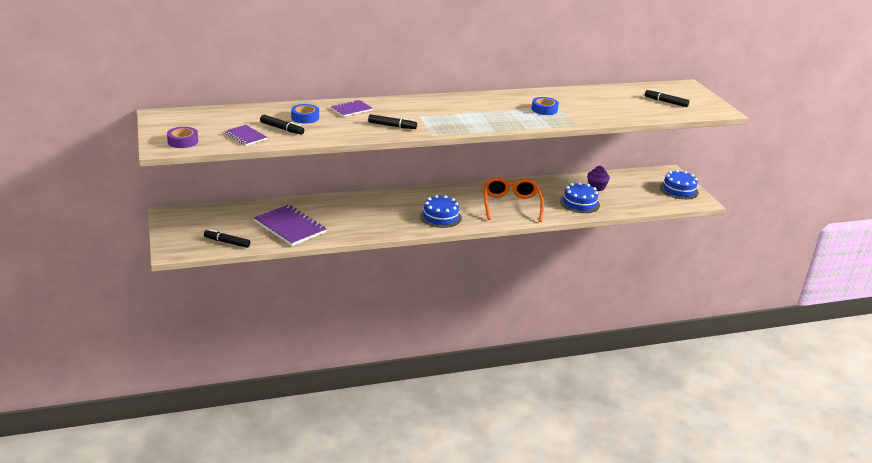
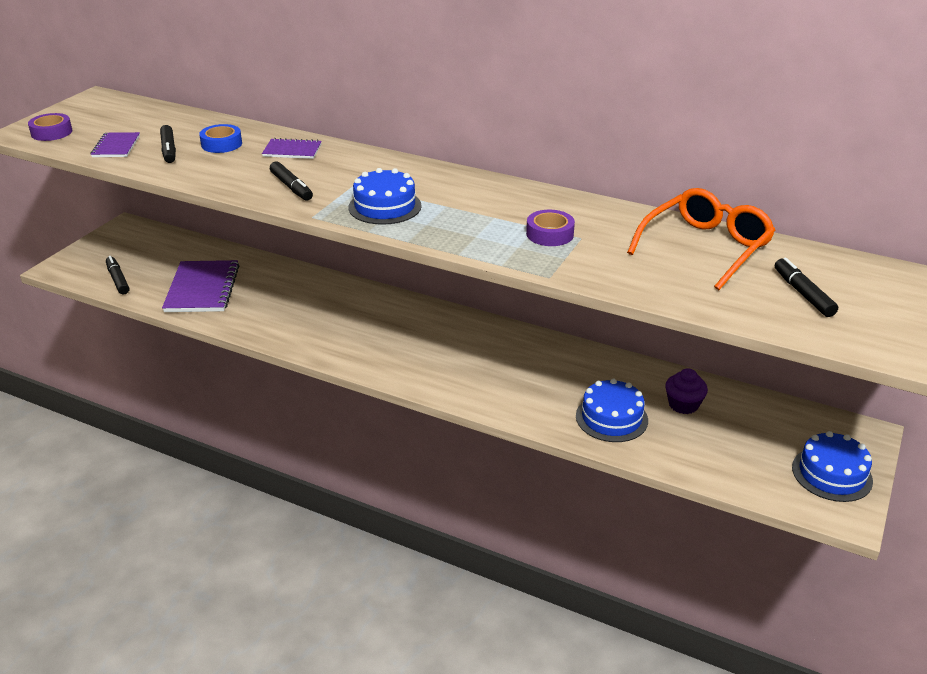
camera: 45 degrees right, 5 degrees up
(440, 217) = (382, 350): blue cake -> blue cake (385, 206)
(511, 205) = (502, 376): orange glasses -> orange glasses (705, 248)
(544, 109) = (550, 234): blue tape -> purple tape

